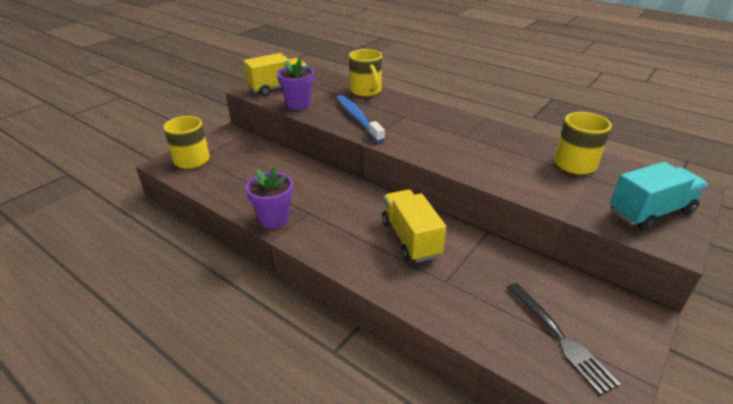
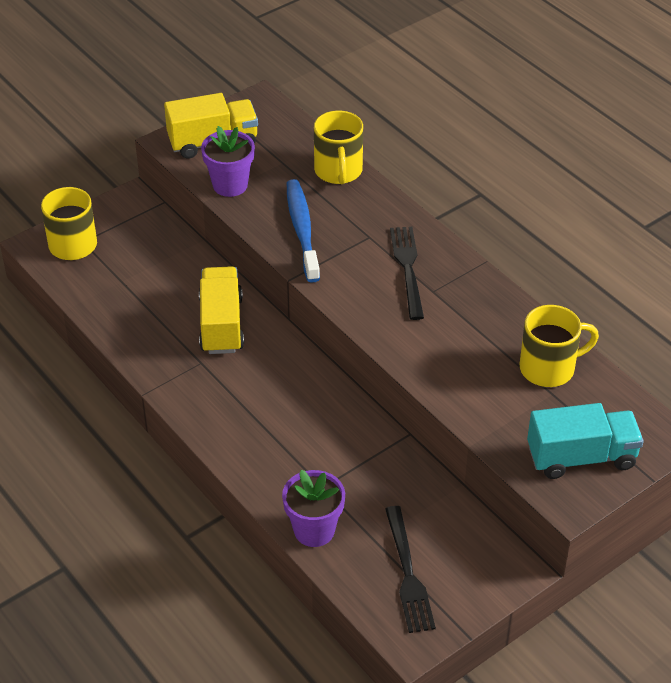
camera: 15 degrees right, 10 degrees up
(274, 219) = (156, 364): purple flower pot -> purple flower pot (314, 530)
(410, 238) = (309, 425): yellow truck -> yellow truck (221, 325)
(439, 127) = (407, 268): none -> black fork

